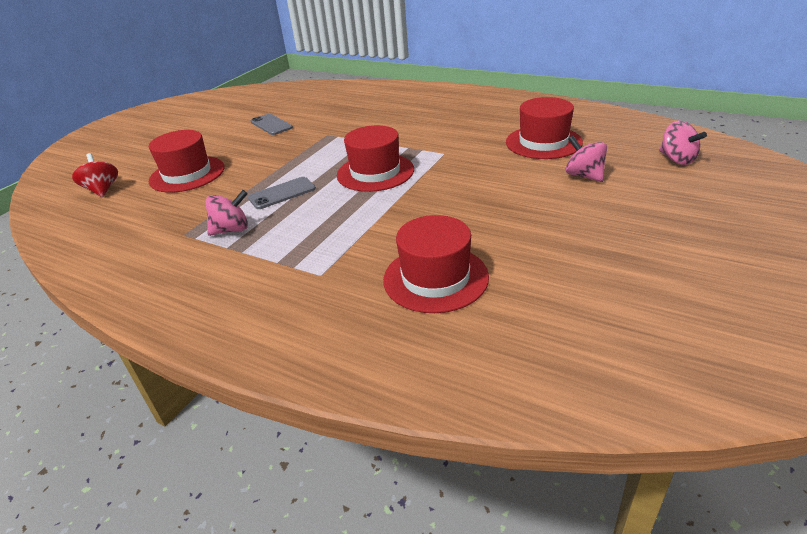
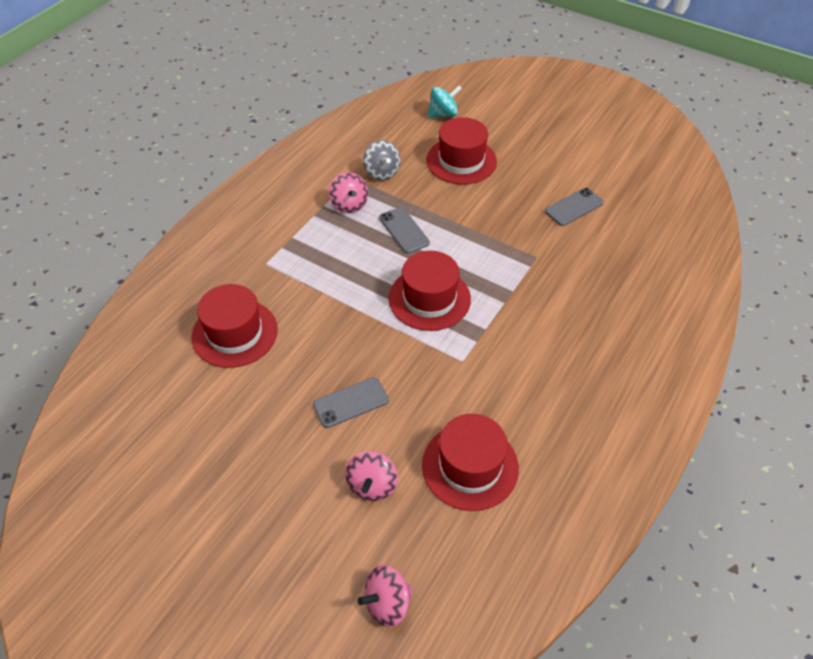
camera: 90 degrees right, 15 degrees up
(102, 190) = (443, 114): red spinning top -> turquoise spinning top
(184, 216) = (382, 172): none -> grey spinning top
(505, 195) = (351, 402): none -> grey phone
(584, 176) = (372, 485): pink spinning top -> pink spinning top turned 135 degrees clockwise

